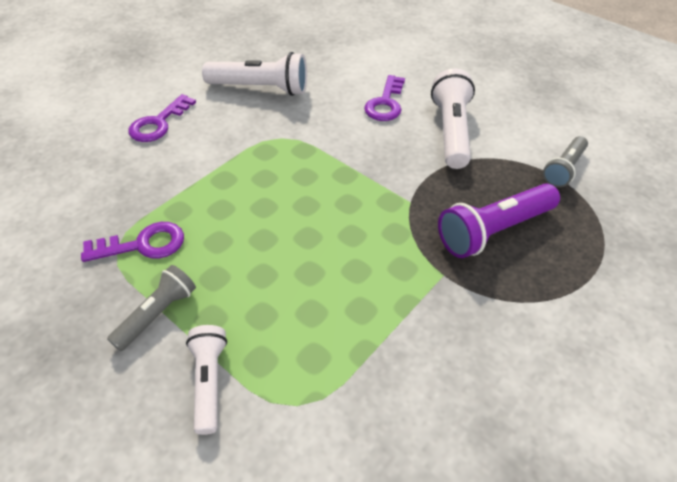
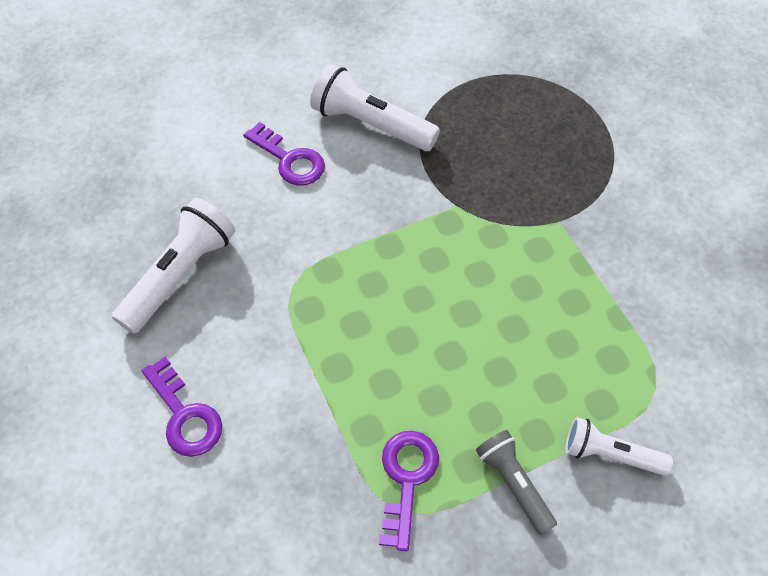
camera: 65 degrees left, 10 degrees up
(493, 231) = (524, 159): purple flashlight -> none
(563, 169) = (471, 67): grey flashlight -> none

